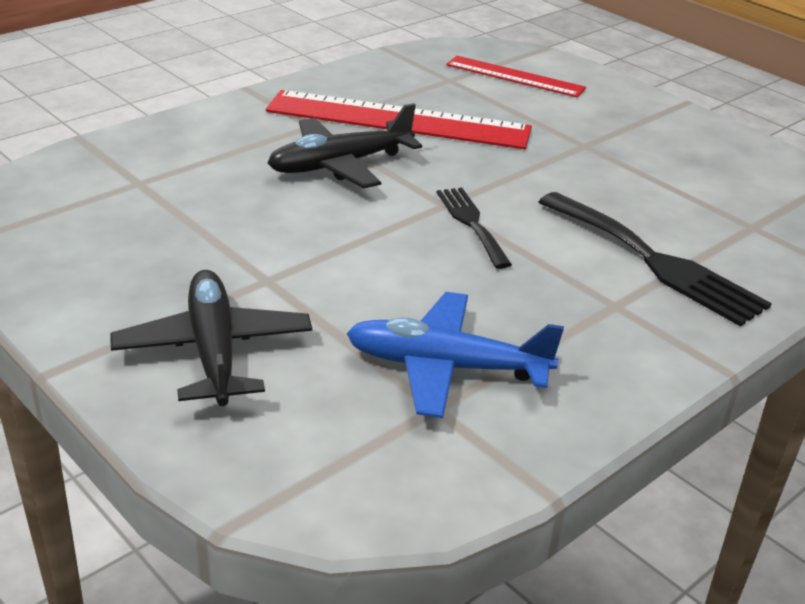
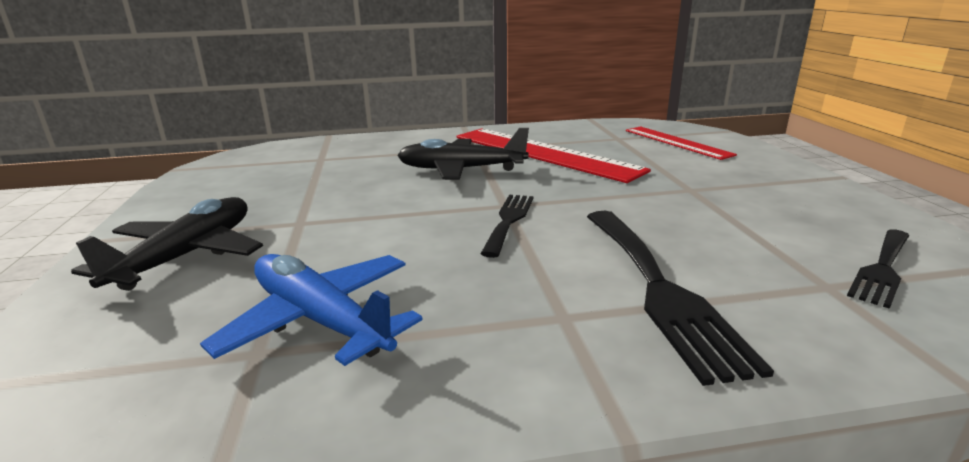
camera: 35 degrees right, 10 degrees down
(774, 201) = (882, 269): none -> black fork

